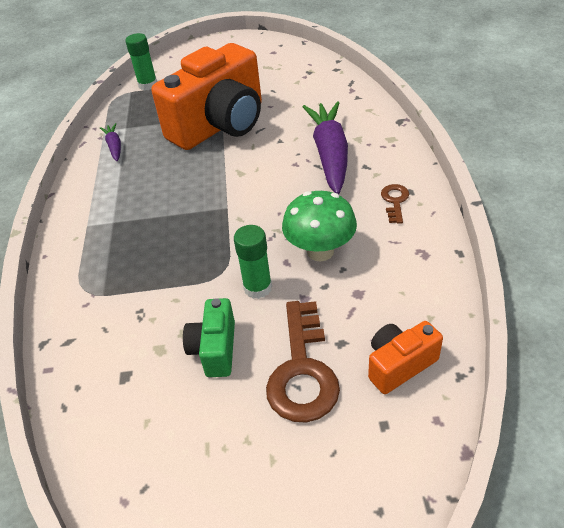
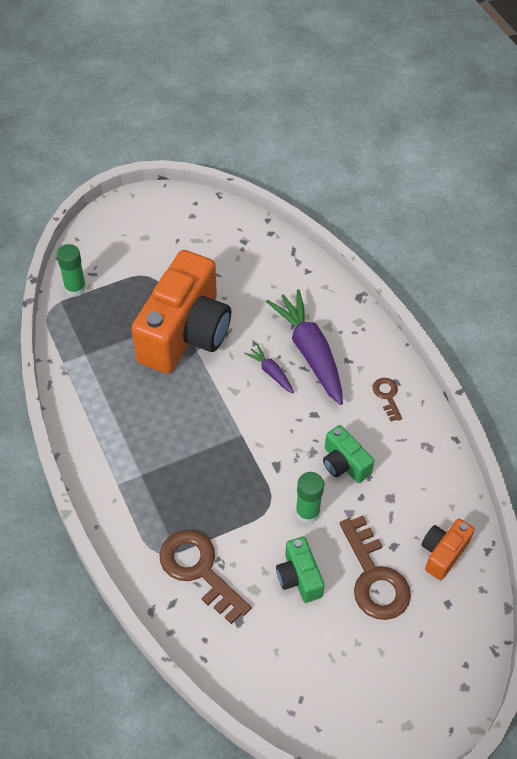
camera: 25 degrees left, 10 degrees up
(114, 146) = (88, 382): purple carrot -> purple carrot (271, 372)
(114, 316) = (199, 570): none -> brown key
(320, 251) = (344, 464): green mushroom -> green camera

